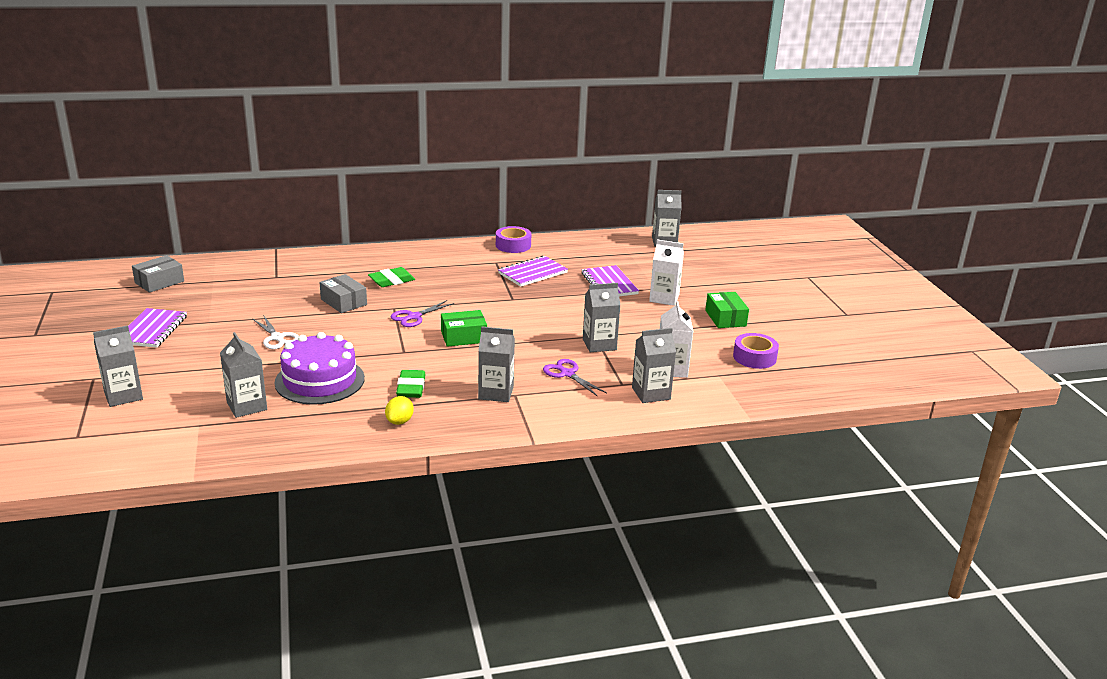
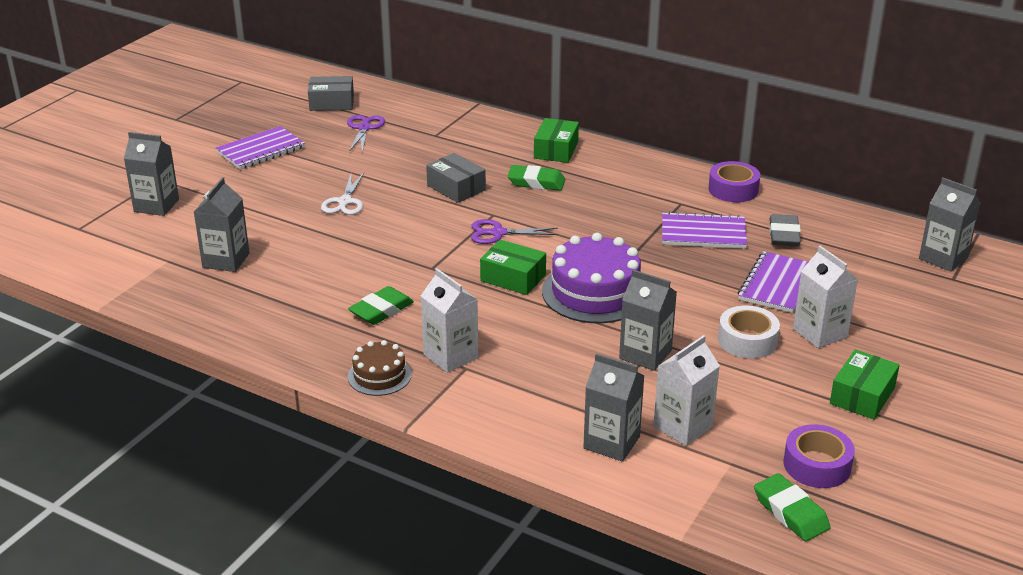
camera: 45 degrees right, 5 degrees up
(320, 380) = (317, 263): purple cake -> purple cake (595, 292)
(343, 302) = (456, 188): grey box -> grey box turned 45 degrees counterclockwise
(374, 259) = (556, 150): none -> green box
(399, 421) = (320, 340): yellow lemon -> none
(470, 422) = (379, 375): none -> brown cake
(496, 393) = (451, 356): grey carton -> white carton
(567, 374) = (555, 372): purple scissors -> purple scissors (364, 128)
(575, 258) = (784, 235): none -> grey eraser
(637, 316) = (747, 340): none -> white tape
(776, 383) = (790, 512): none -> green eraser

